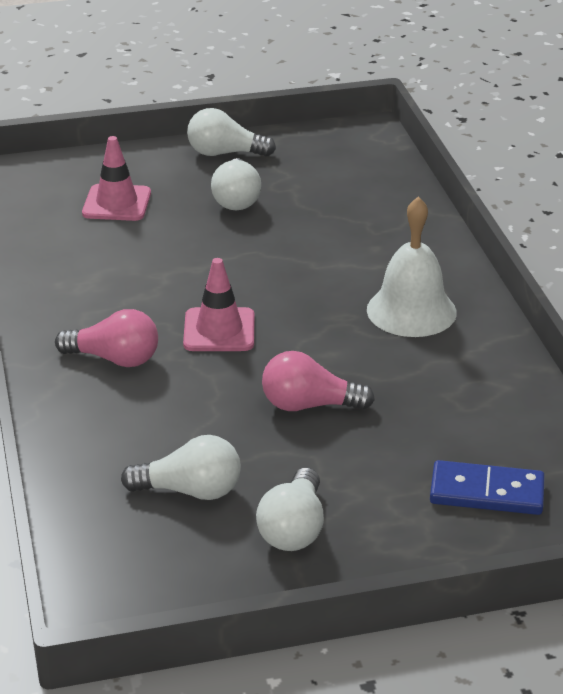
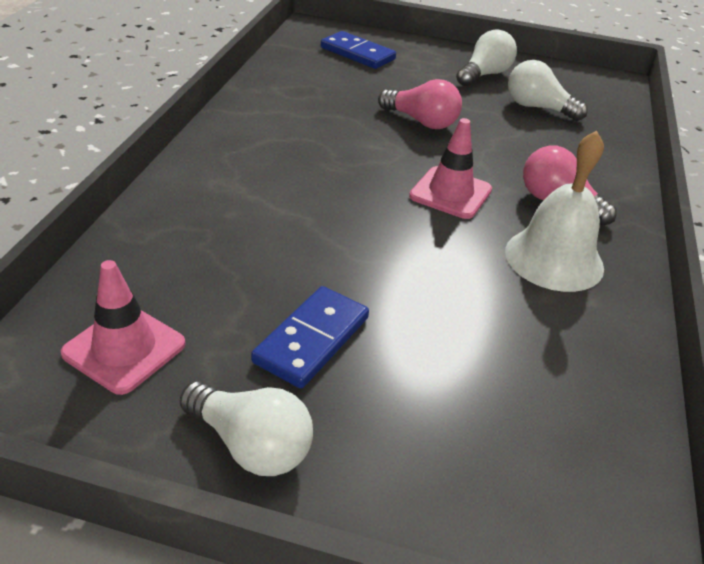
camera: 155 degrees left, 5 degrees up
(117, 203) = (475, 403): pink traffic cone -> pink traffic cone (124, 348)
(236, 199) = (312, 340): white light bulb -> blue domino
(411, 311) = (273, 150): white bell -> white bell (554, 259)

